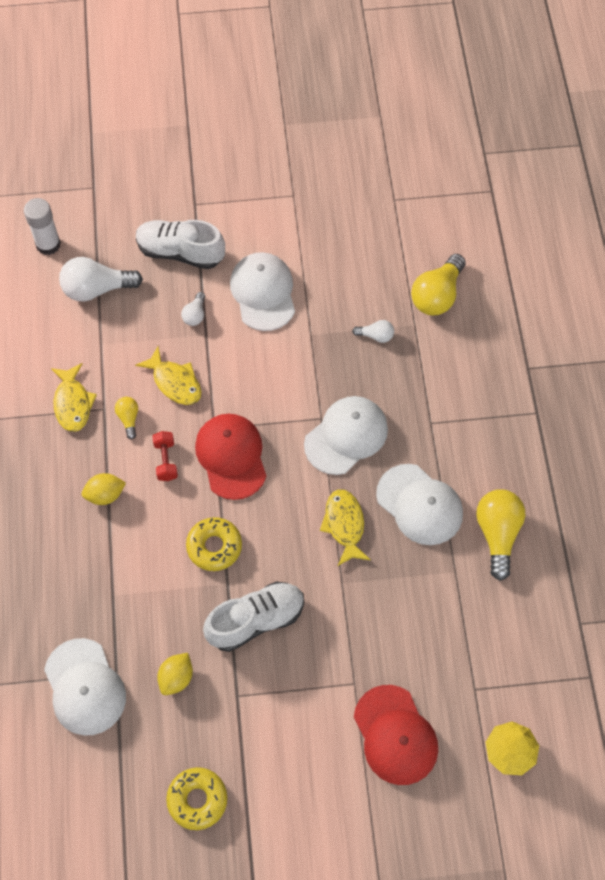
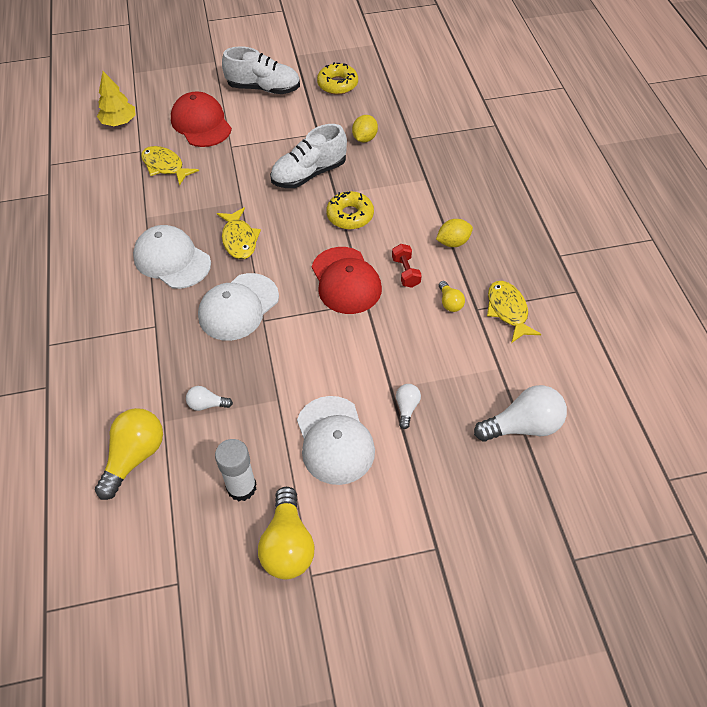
camera: 175 degrees right, 10 degrees down
(48, 244) = (599, 474): white glue stick -> white glue stick (241, 487)
(84, 687) = (431, 128): white cap -> none
(175, 382) = (413, 339): yellow fish -> yellow fish (165, 166)
(180, 252) = (439, 480): white shoe -> white shoe (263, 88)
(497, 534) = (105, 245): yellow light bulb -> yellow light bulb (288, 545)

